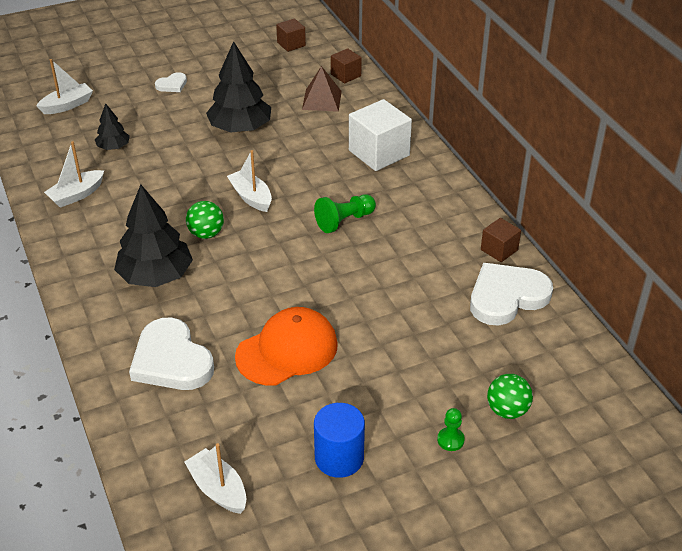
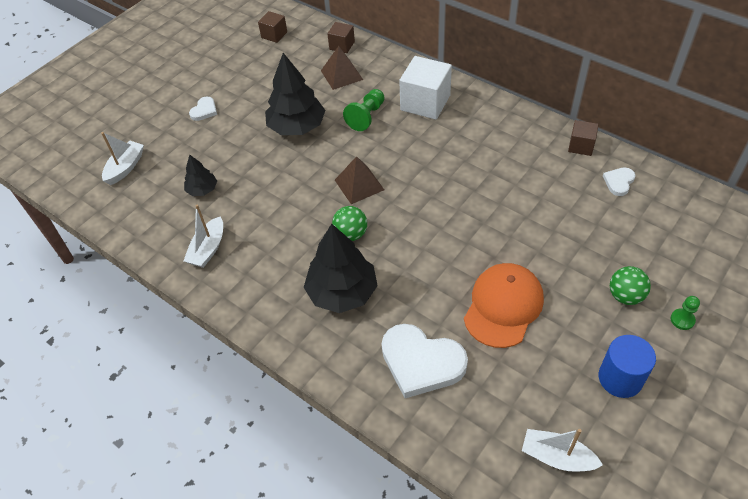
camera: 25 degrees left, 10 degrees up
(251, 197) = (359, 184): white boat -> brown pyramid
(344, 221) = (449, 173): green pawn -> green pawn (366, 116)
(506, 297) = (619, 182): white heart -> white heart, size x0.48
(507, 410) = (698, 275): green ball -> green ball (625, 296)

